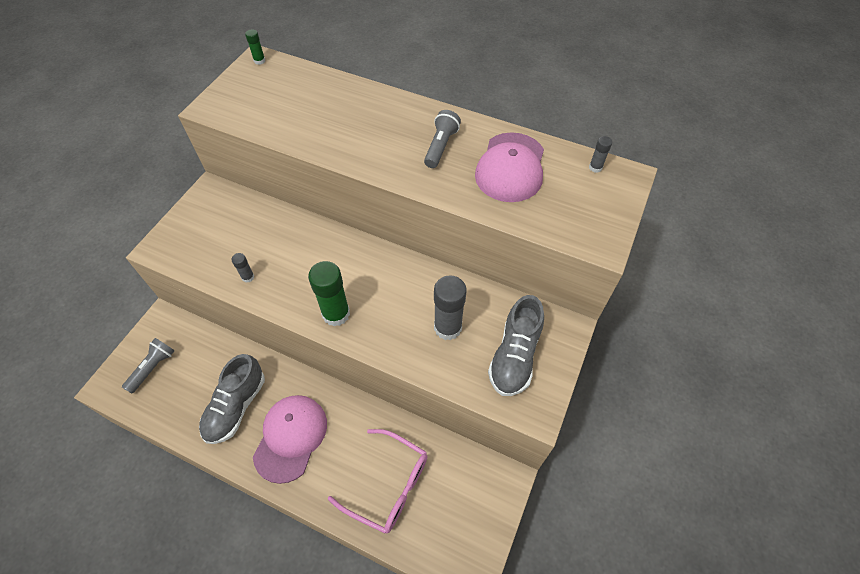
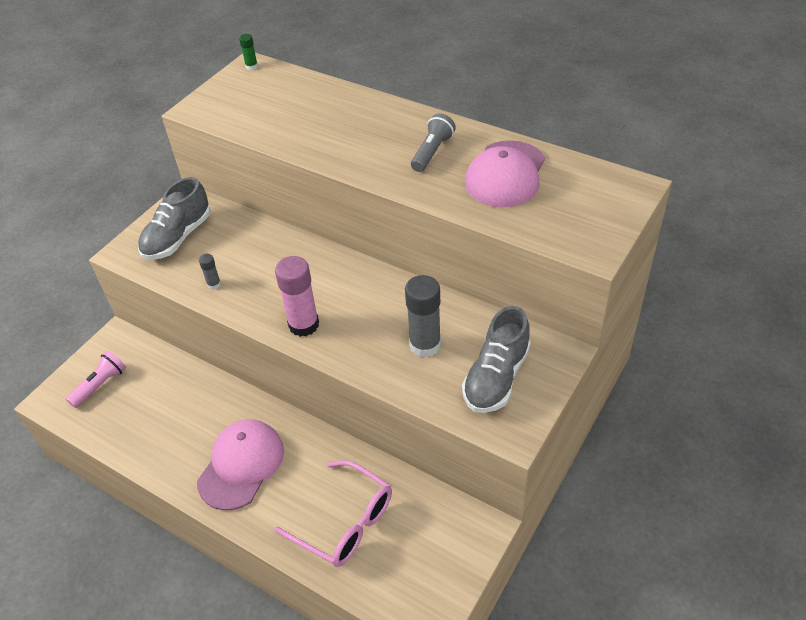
camera: 10 degrees right, 10 degrees down
(153, 368) = (100, 385): grey flashlight -> pink flashlight
(236, 406) = (185, 429): grey shoe -> grey shoe (178, 237)
(336, 314) = (304, 325): green glue stick -> pink glue stick
(595, 167) = (600, 177): grey glue stick -> none

